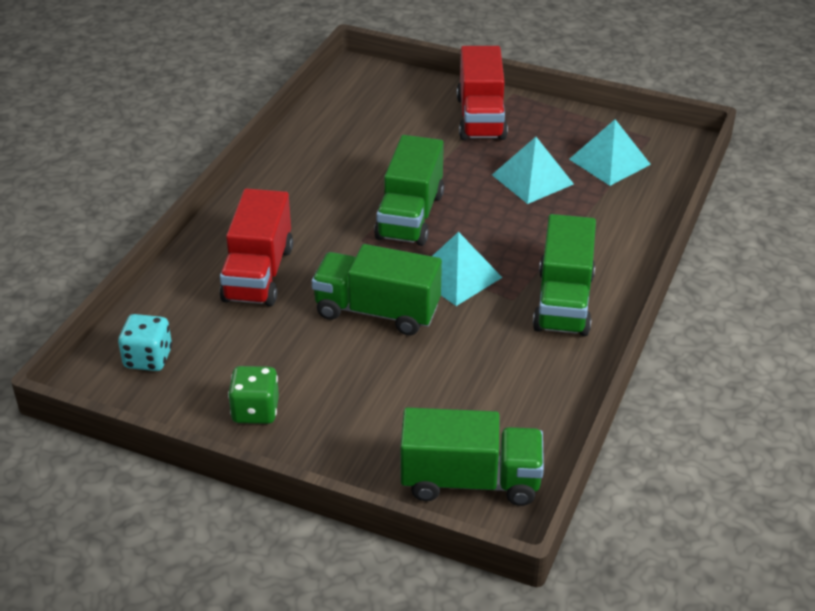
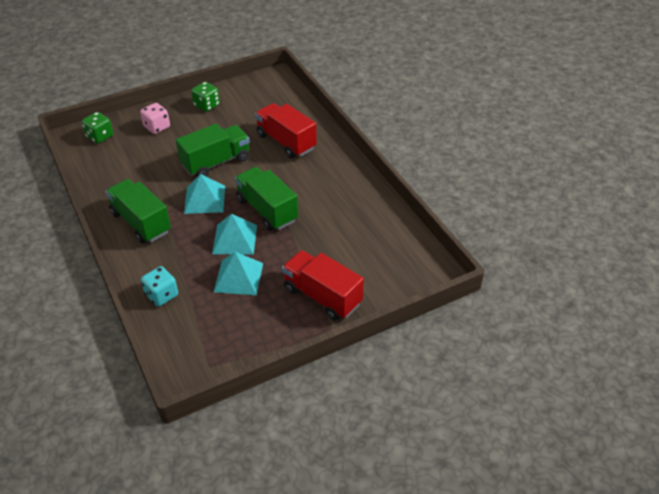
camera: 130 degrees right, 5 degrees up
(148, 358) = (271, 93): turquoise dice -> turquoise dice (161, 295)
(372, 429) = (157, 127): none -> pink dice
(470, 481) = (100, 136): green truck -> green dice
(609, 161) = (212, 324): turquoise pyramid -> turquoise pyramid (235, 239)

